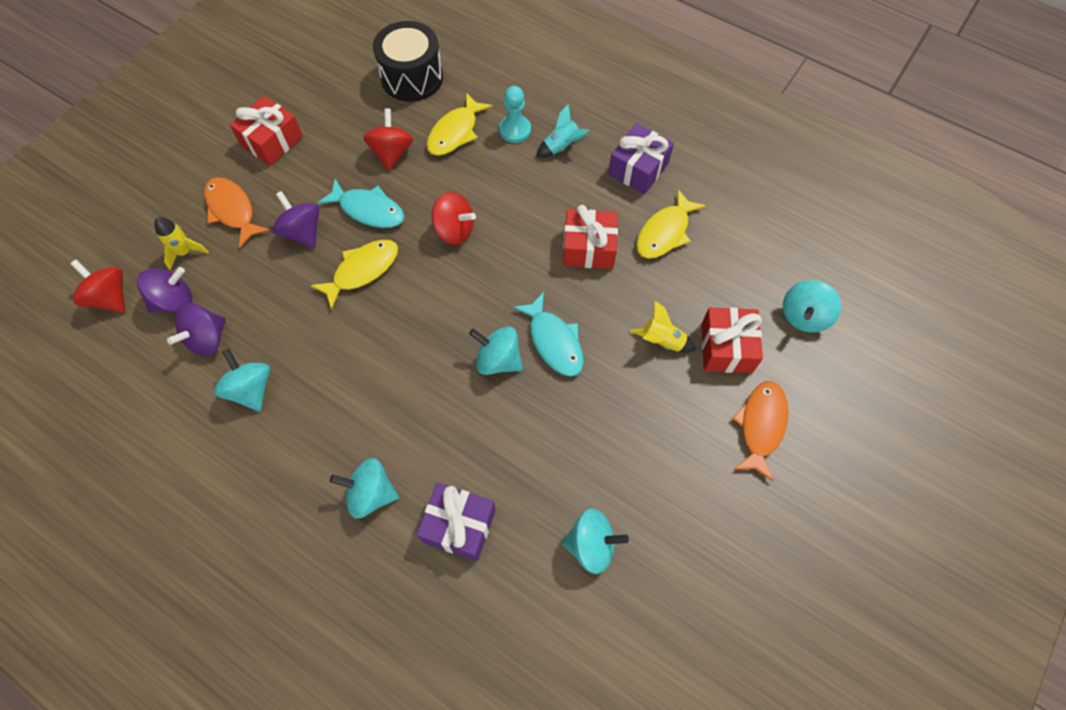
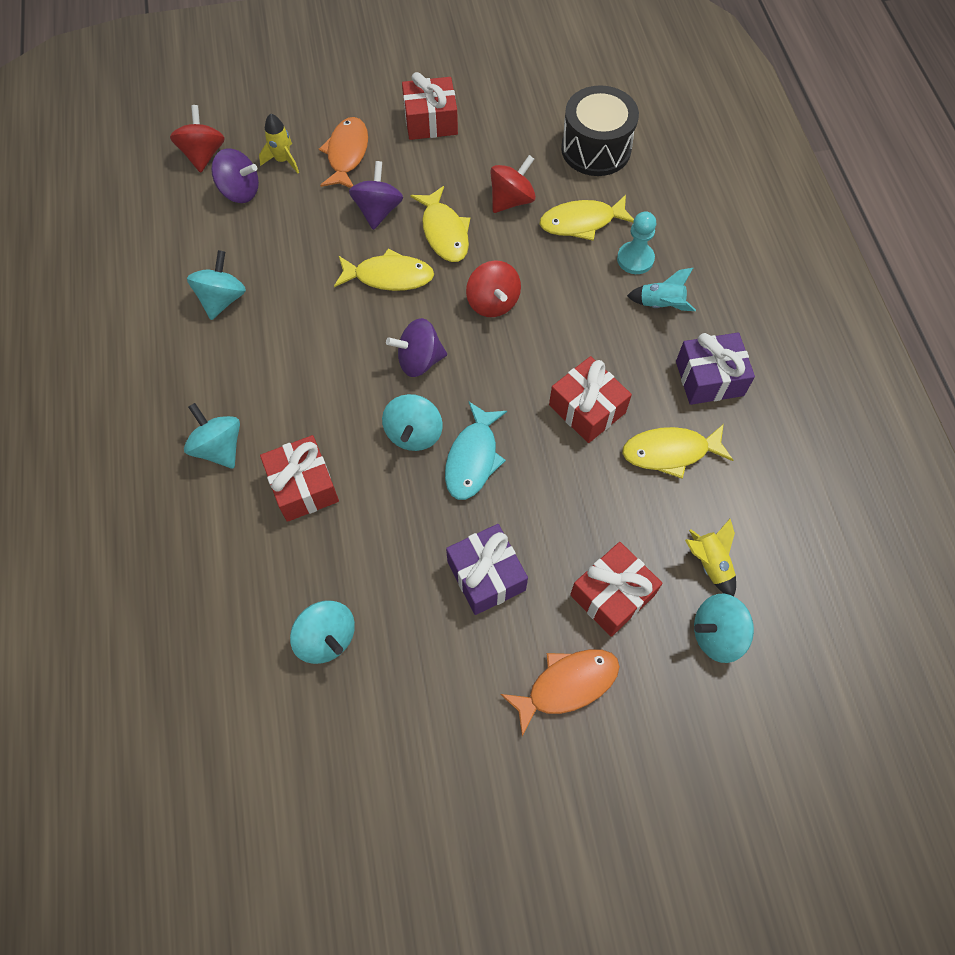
camera: 45 degrees right, 0 degrees up
(207, 339) = (232, 237): purple spinning top -> purple spinning top (419, 360)
(368, 210) = (444, 232): turquoise fish -> yellow fish
(459, 525) = (251, 529): purple gift -> purple gift (486, 576)
(462, 463) = (303, 486): none -> red gift
(498, 360) = (414, 434): turquoise spinning top -> turquoise spinning top turned 150 degrees counterclockwise
(662, 341) = (562, 539): yellow rocket -> yellow rocket (710, 564)

